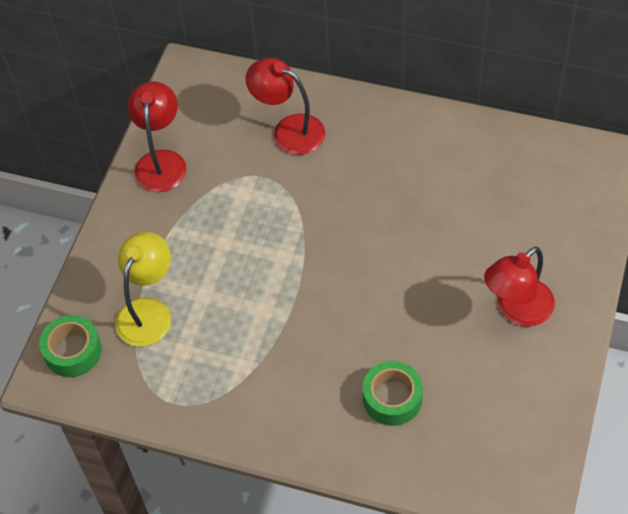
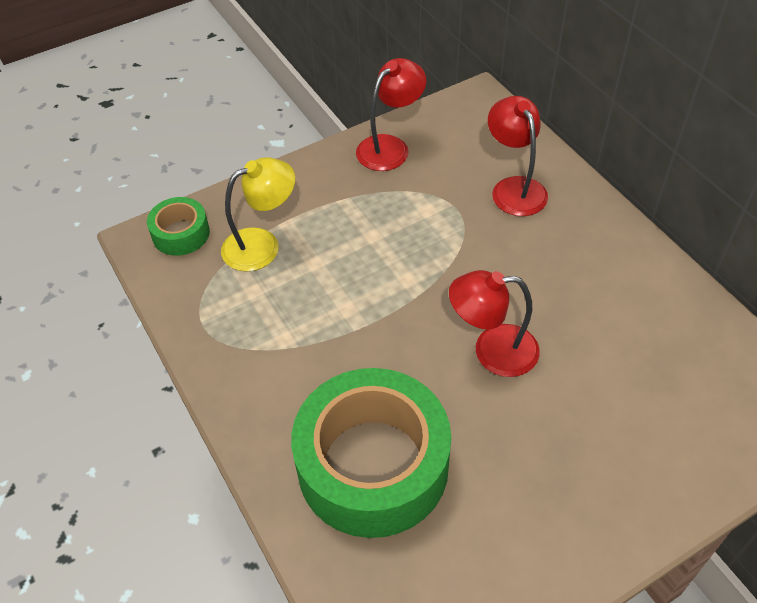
camera: 40 degrees right, 5 degrees down
(392, 398) = (373, 465): green tape -> green tape, size x2.15
(517, 310) = (569, 481): red lamp -> red lamp (492, 351)

